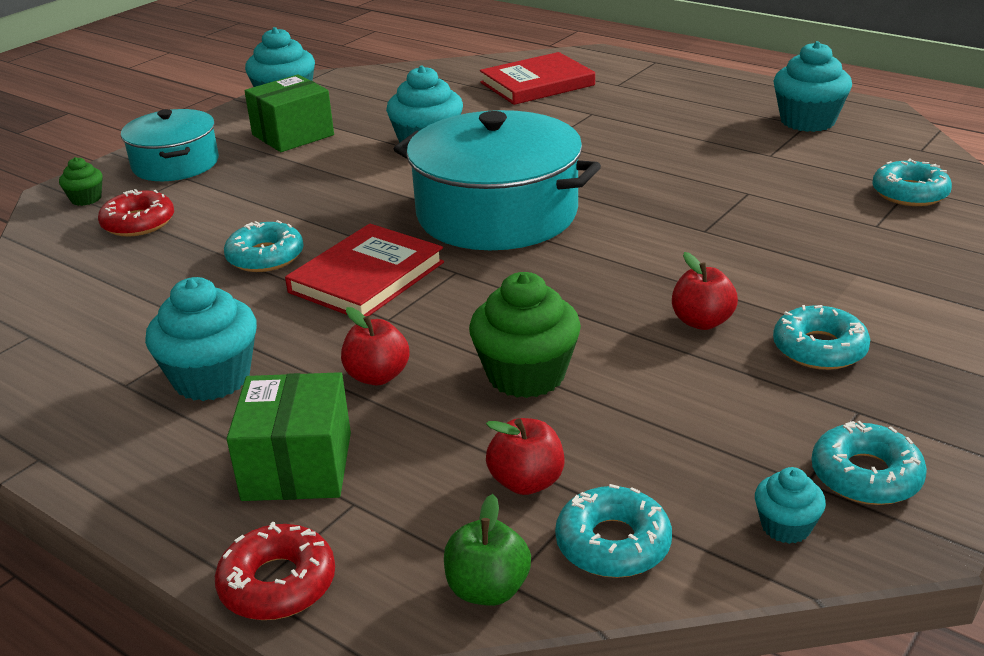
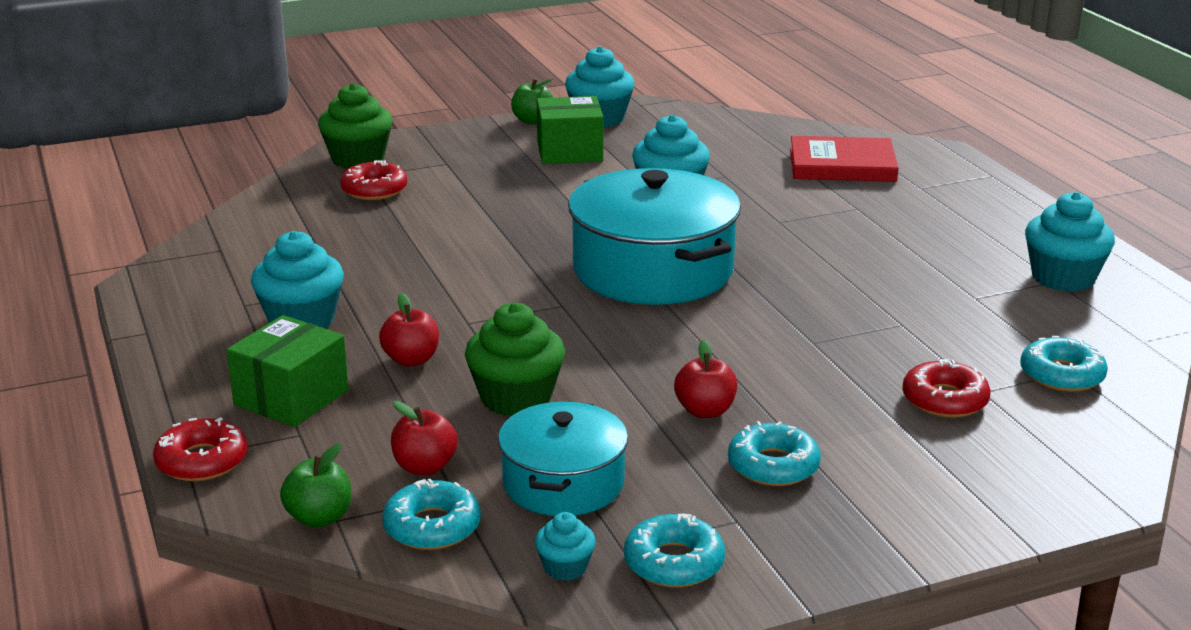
camera: 30 degrees right, 5 degrees down
(86, 199) = (358, 159): green cupcake -> green cupcake, size x1.93
(175, 164) = (451, 150): turquoise pot -> turquoise pot (563, 483)
(224, 118) = (532, 121): none -> green apple
(265, 257) = (434, 246): turquoise donut -> none
(366, 277) = (489, 286): red book -> none
(862, 242) = (944, 400): none -> red donut

